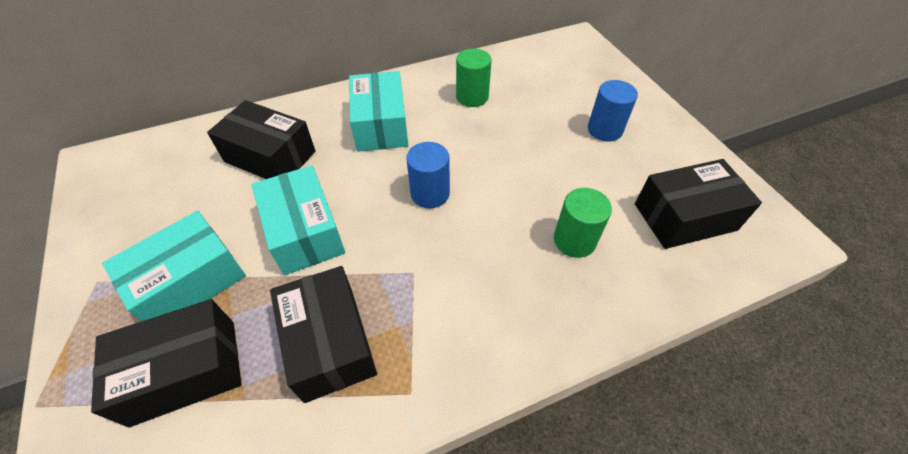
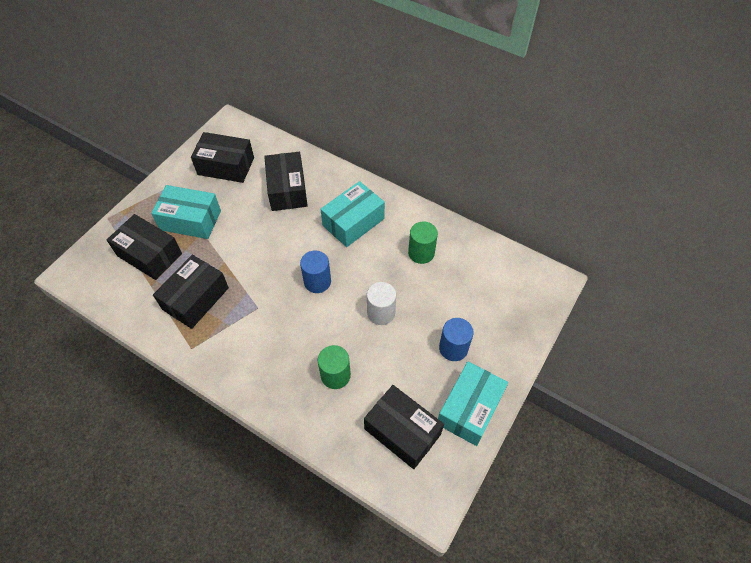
camera: 55 degrees right, 5 degrees up
(155, 197) = (226, 166): none -> black box
(304, 232) = (249, 243): turquoise box -> turquoise box (469, 409)
(520, 161) = (381, 313): none -> white cylinder

